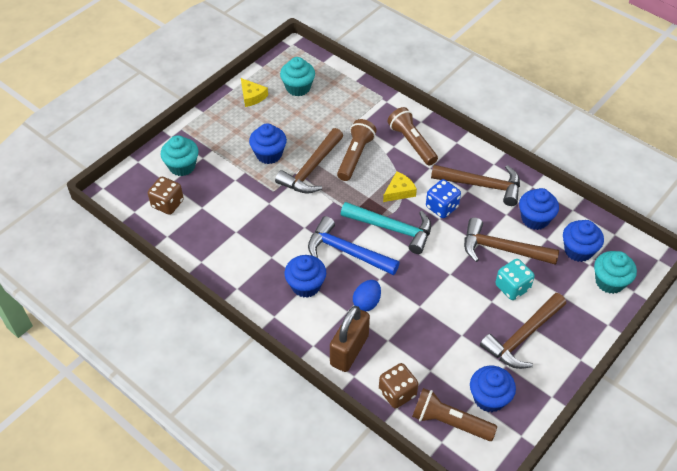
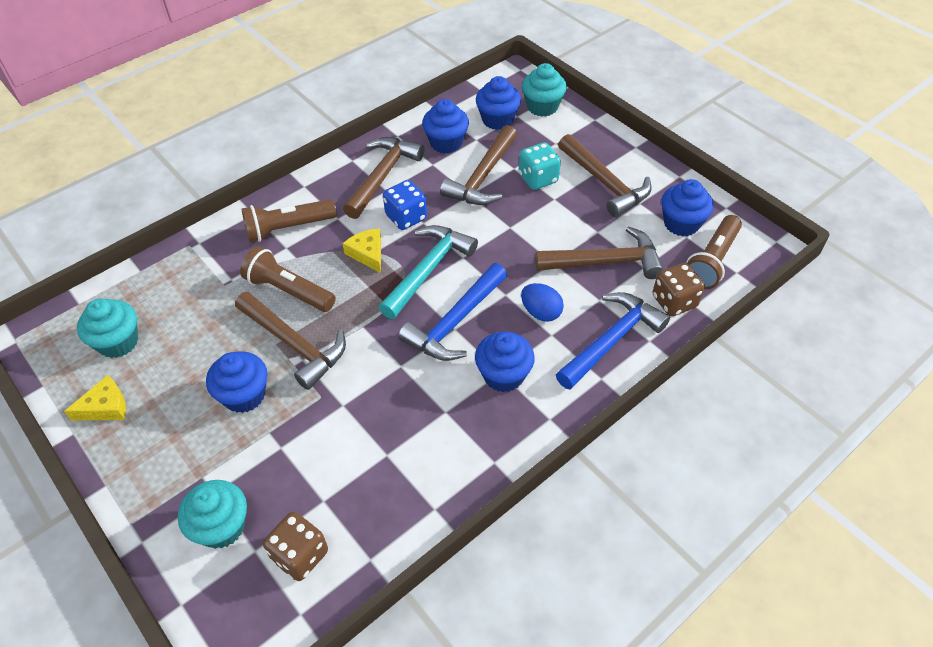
camera: 80 degrees left, 0 degrees up
(349, 350) = (611, 340): brown padlock -> blue hammer
(429, 342) = (605, 262): none -> brown hammer

